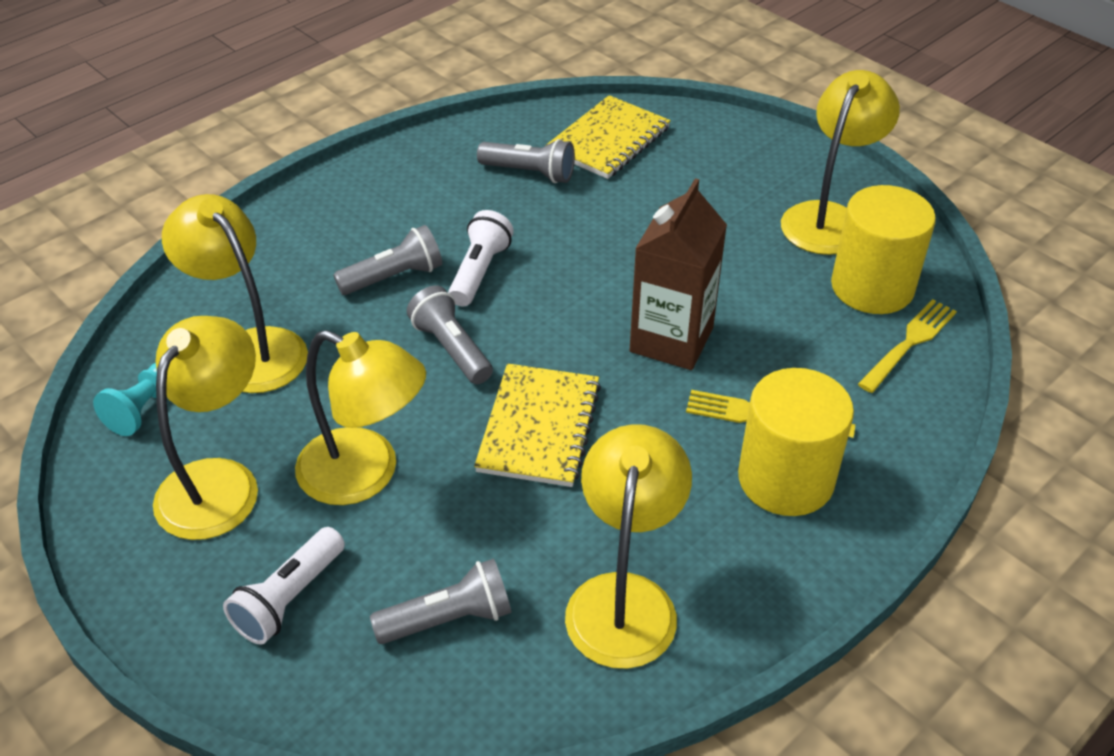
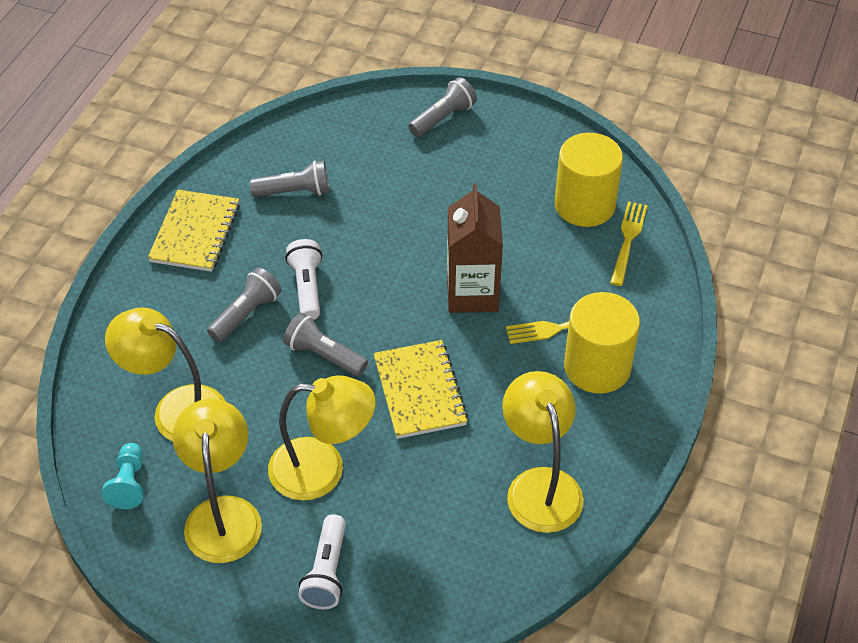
camera: 25 degrees left, 5 degrees up
(448, 619) = (438, 543): grey flashlight -> grey flashlight (443, 118)
(608, 140) = (337, 143): yellow notebook -> yellow notebook (195, 233)
(828, 218) = (529, 159): yellow lamp -> none

